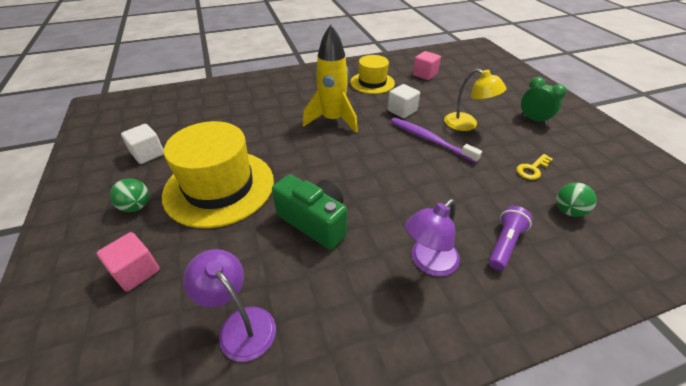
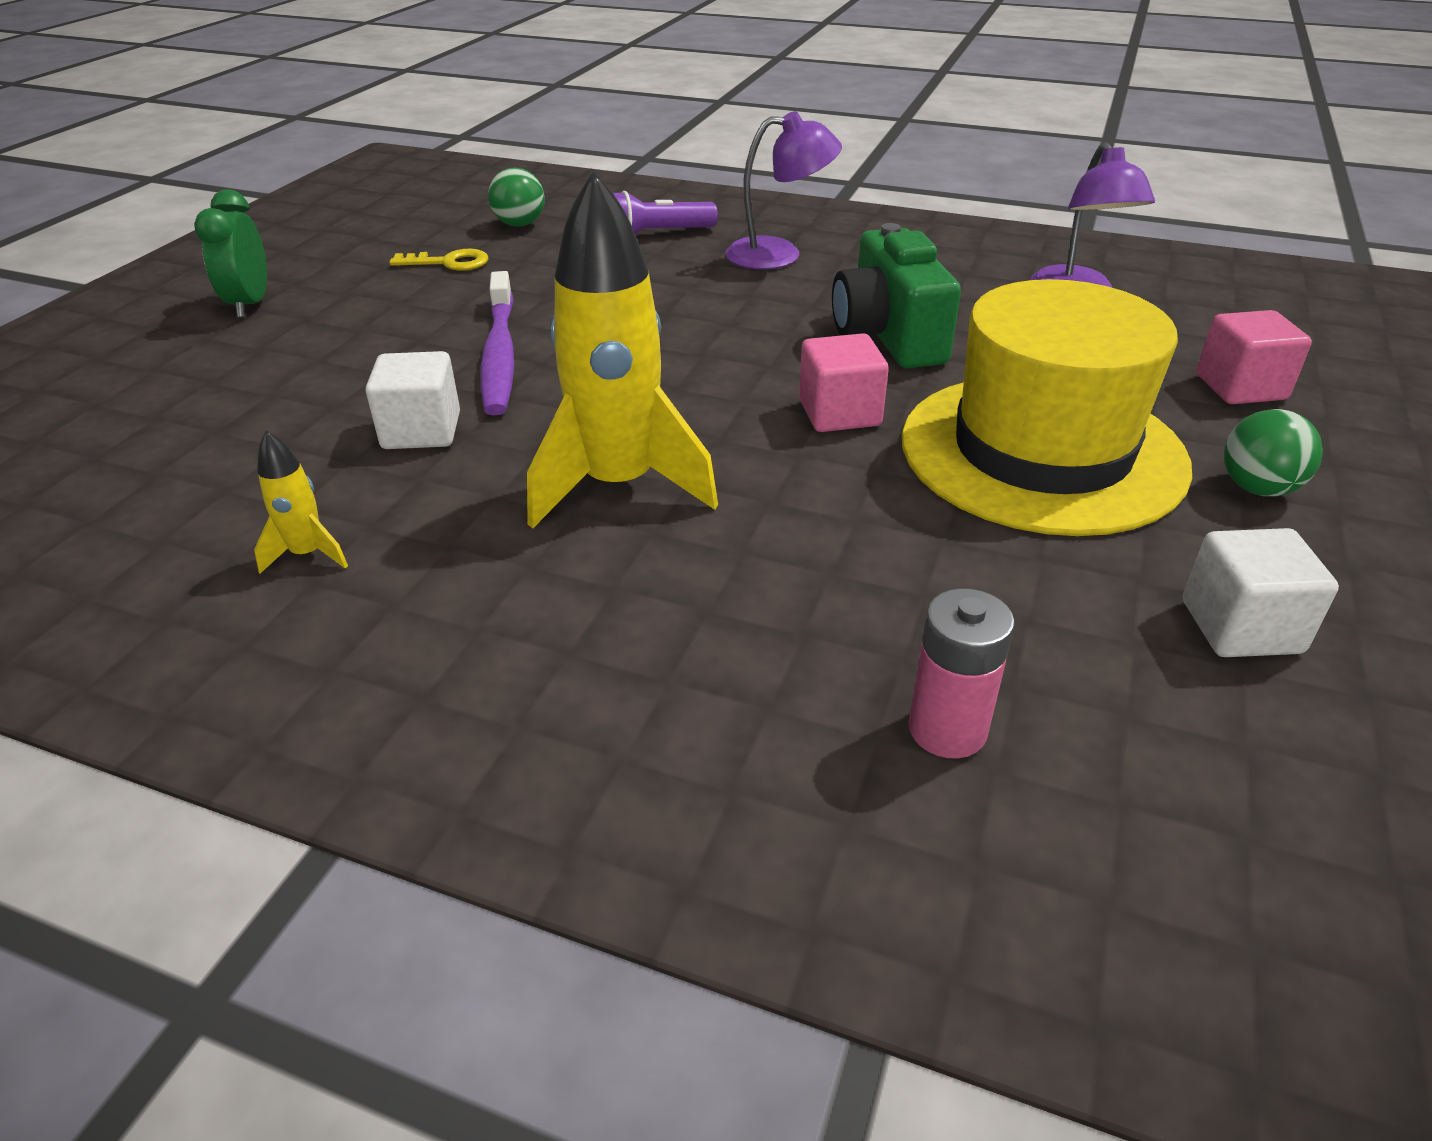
camera: 140 degrees left, 5 degrees down
(214, 108) = (947, 729): none -> pink battery
(372, 83) = (308, 554): yellow hat -> yellow rocket
(425, 74) = (124, 502): pink cube -> pink cube (839, 413)
(467, 124) = (373, 347): yellow lamp -> none

